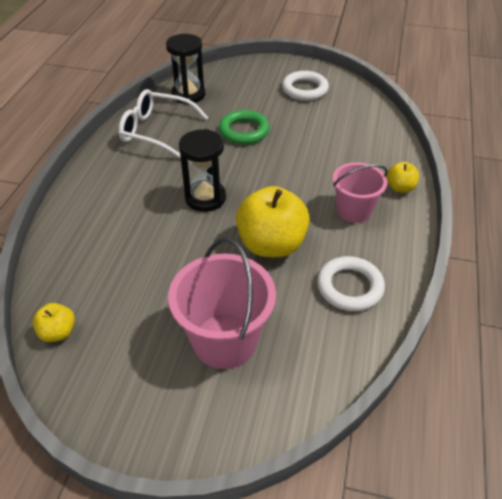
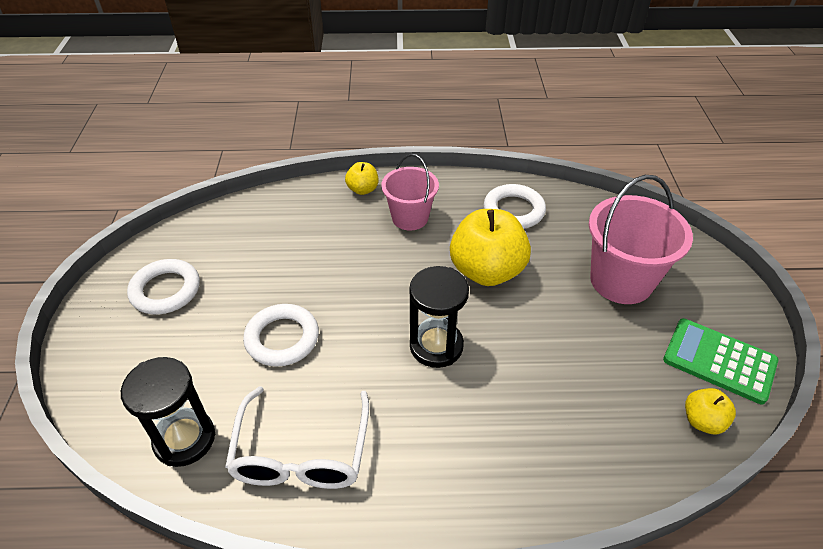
camera: 105 degrees left, 0 degrees up
(101, 377) = (719, 361): none -> green calculator
(244, 131) = (282, 338): green ring -> white ring

